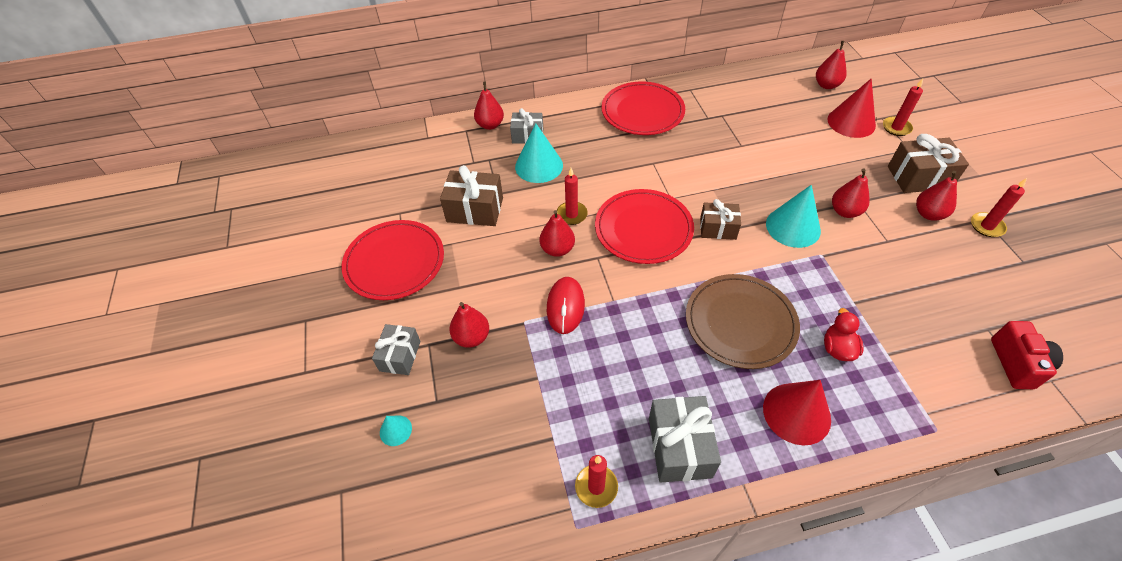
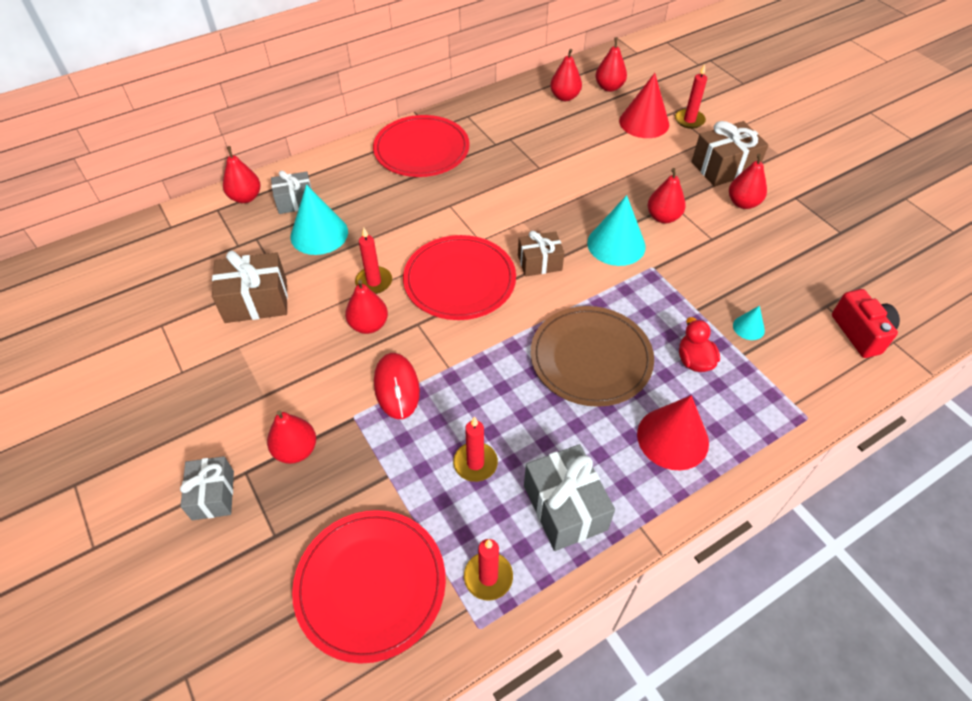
camera: 20 degrees left, 0 degrees up
(394, 262) = (172, 385): red plate -> red plate (370, 585)
(395, 430) = (234, 584): turquoise cone -> turquoise cone (748, 327)
(782, 87) = (564, 97): none -> red pear
(987, 226) = (799, 204): red candle -> red candle (475, 463)

